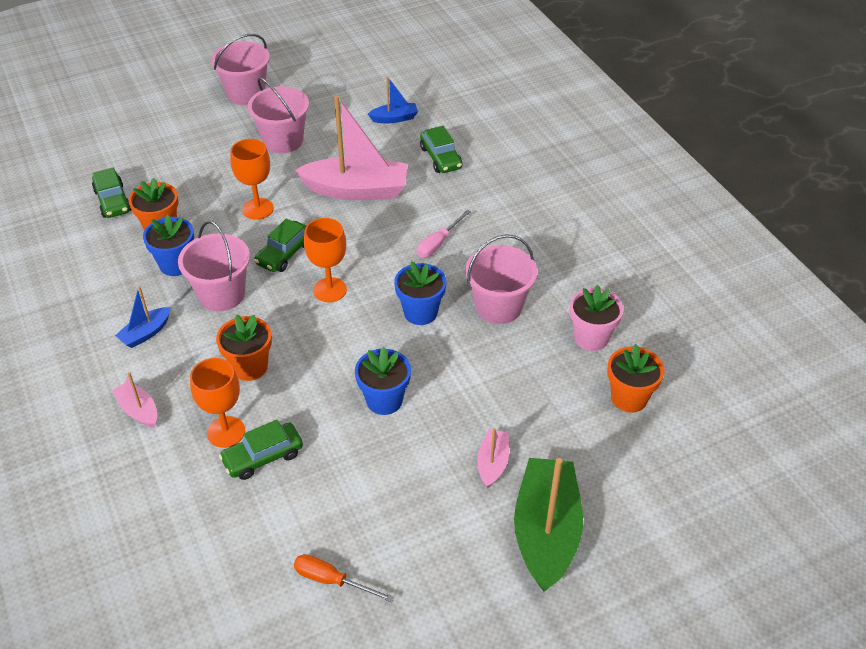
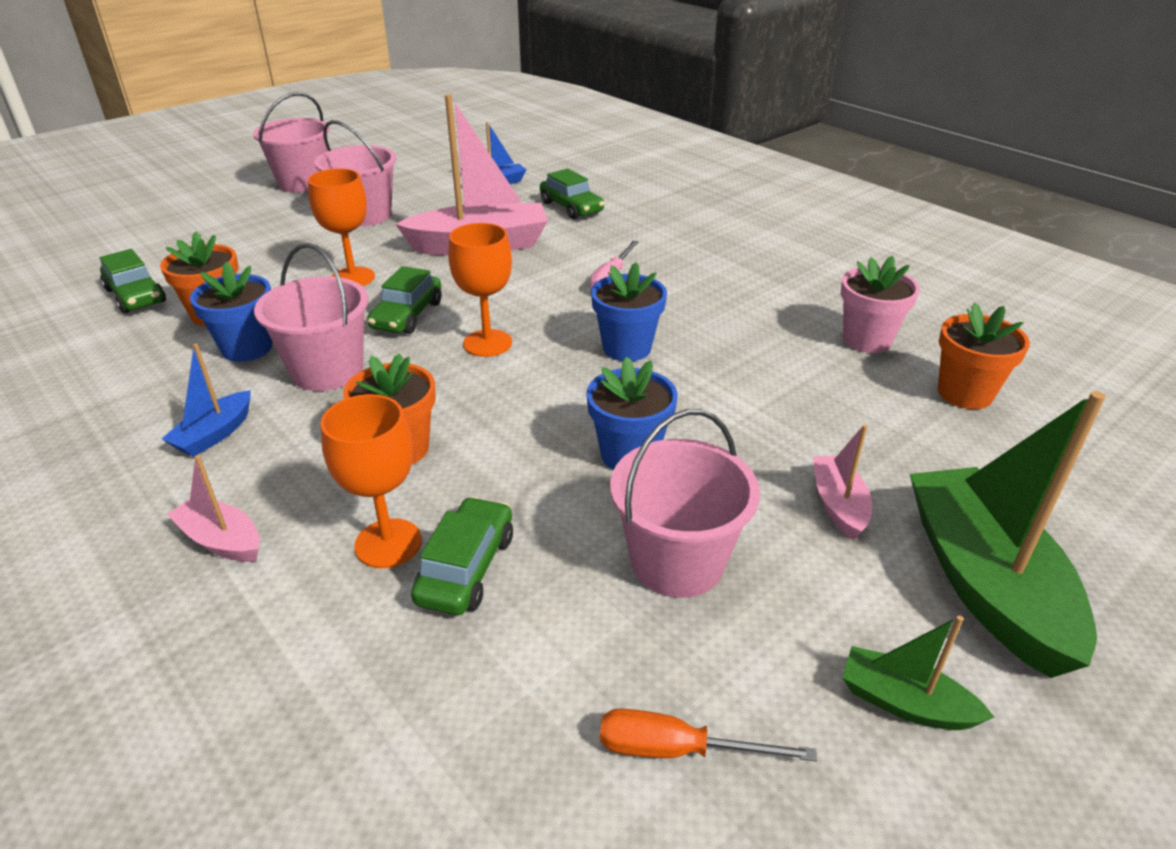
camera: 15 degrees left, 10 degrees down
(263, 457) = (466, 568): green car -> green car turned 150 degrees clockwise
(457, 585) = (904, 703): none -> green boat
(498, 306) = (727, 327): pink bucket -> pink bucket (677, 562)

